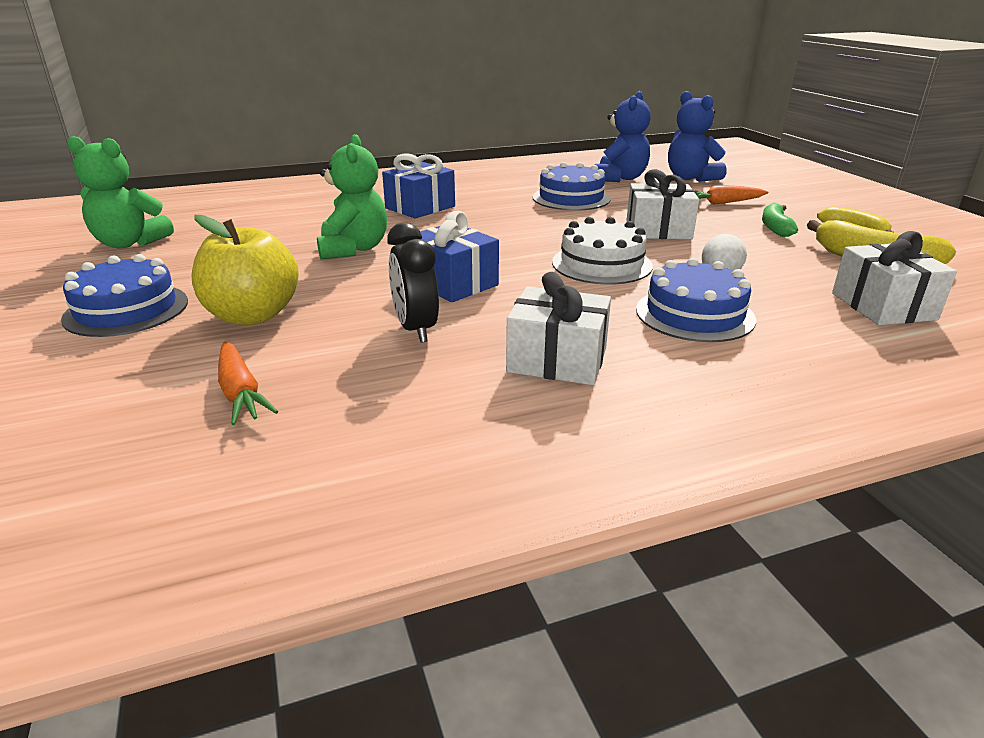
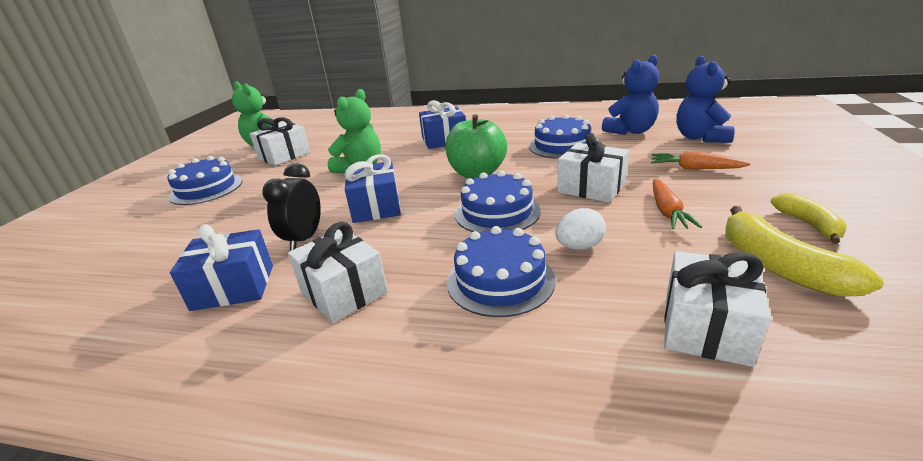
camera: 35 degrees right, 0 degrees up
(194, 252) = (284, 155): none -> white gift
(241, 393) = (168, 259): orange carrot -> orange carrot (667, 211)
(252, 315) = (247, 206): yellow apple -> none
(409, 391) = (233, 287): none -> blue gift
(520, 234) = (477, 173): none -> green apple
(601, 264) = (497, 212): white cake -> blue cake
(775, 227) = (714, 205): green banana -> none

